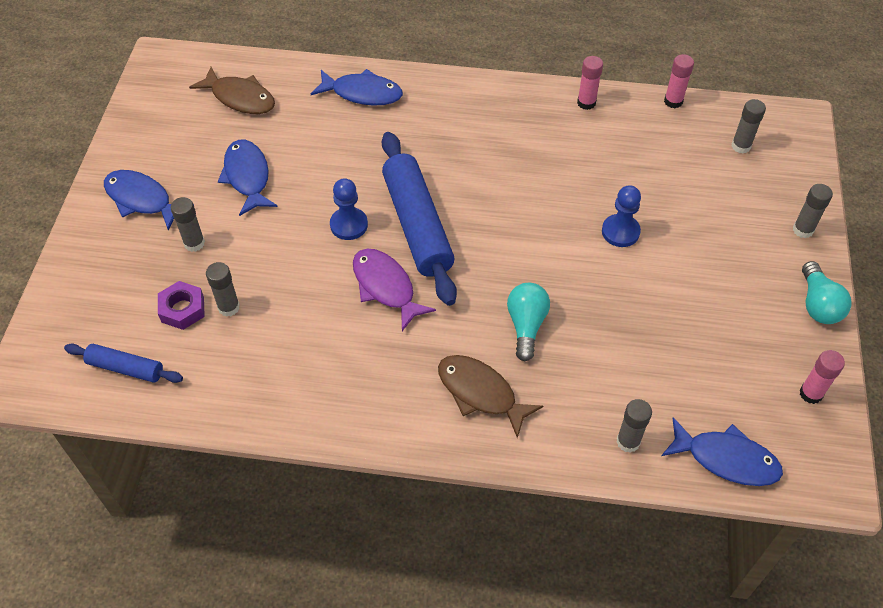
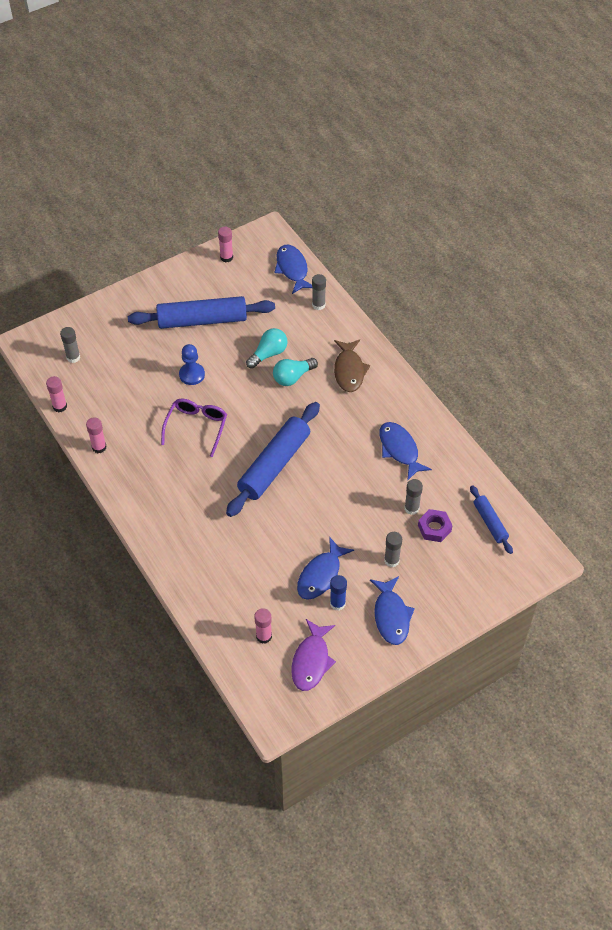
camera: 130 degrees left, 0 degrees up
(205, 169) = (337, 603): none -> blue glue stick
(240, 98) = (264, 636): brown fish -> pink glue stick
(349, 225) = (305, 496): blue pawn -> none
(362, 93) = (196, 569): blue fish -> blue fish (399, 450)
(386, 287) = (329, 449): purple fish -> purple fish (311, 661)
(537, 192) = (196, 427): none -> purple glasses
(705, 294) = (202, 320): none -> blue rolling pin
(803, 230) = (118, 303): grey glue stick -> none
(818, 304) = (167, 277): turquoise light bulb -> turquoise light bulb (268, 354)

